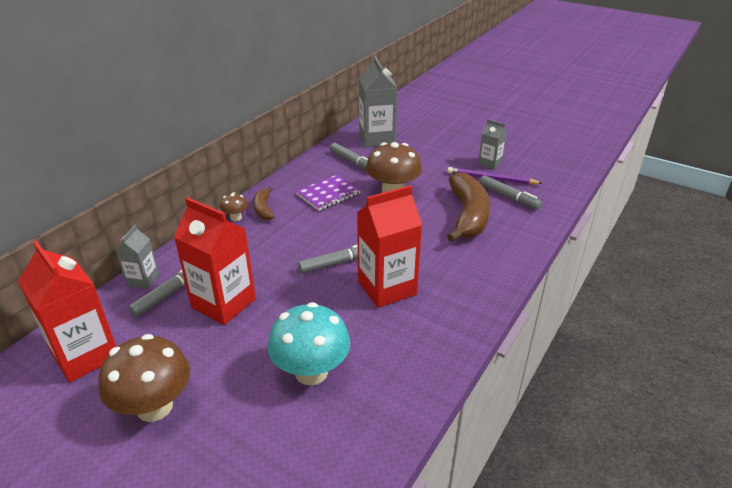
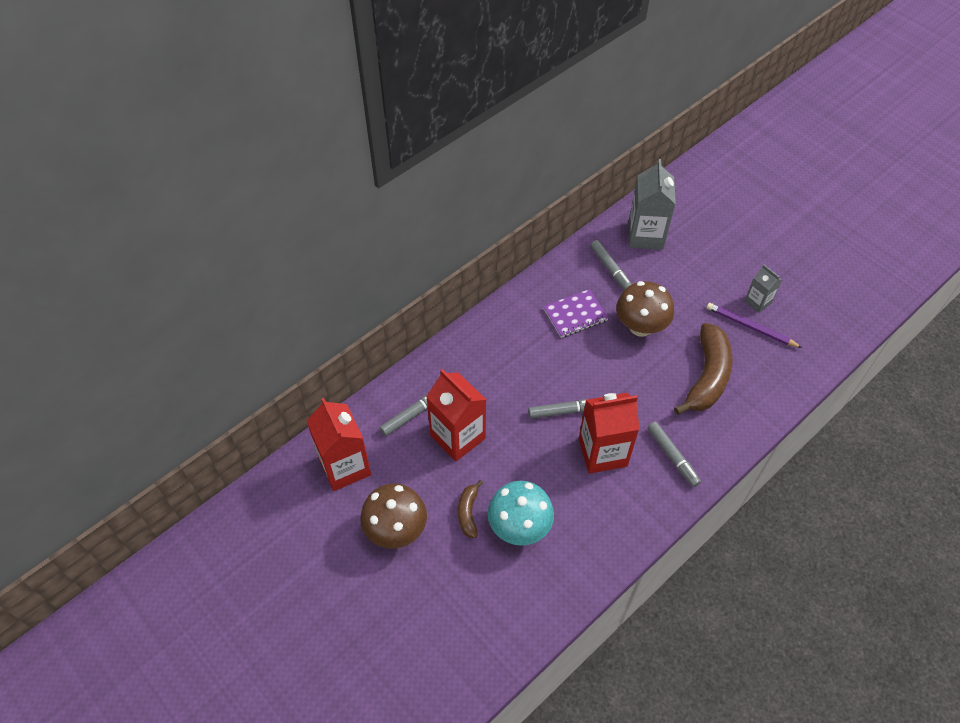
camera: 15 degrees right, 20 degrees up
(143, 280) = (391, 393): grey carton -> none
(236, 217) = (480, 329): brown mushroom -> none
(263, 209) = (508, 323): brown banana -> brown banana (468, 512)
(508, 197) = (759, 358): grey marker -> grey marker (672, 456)

